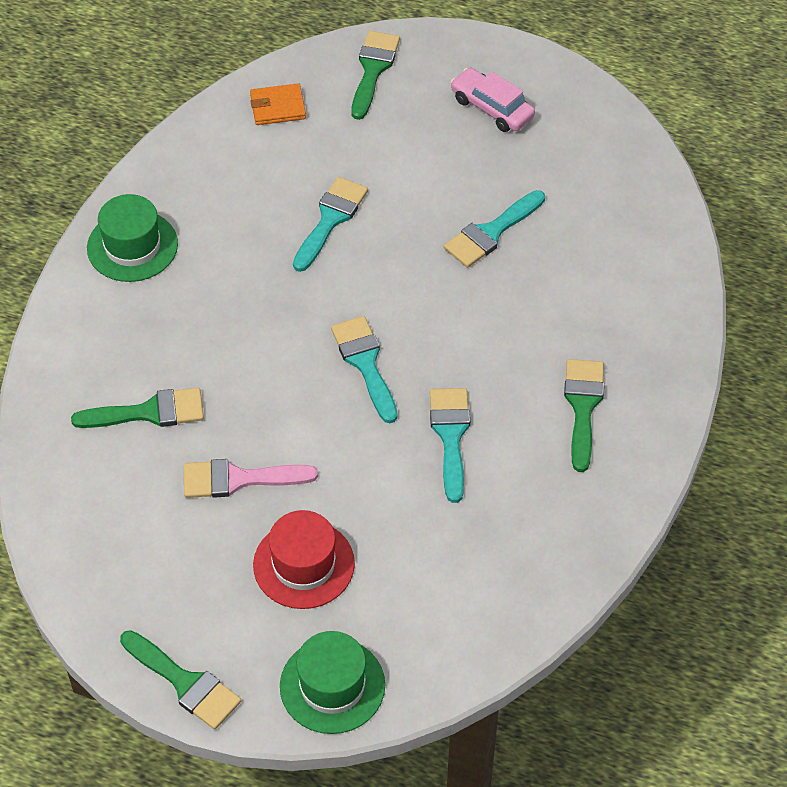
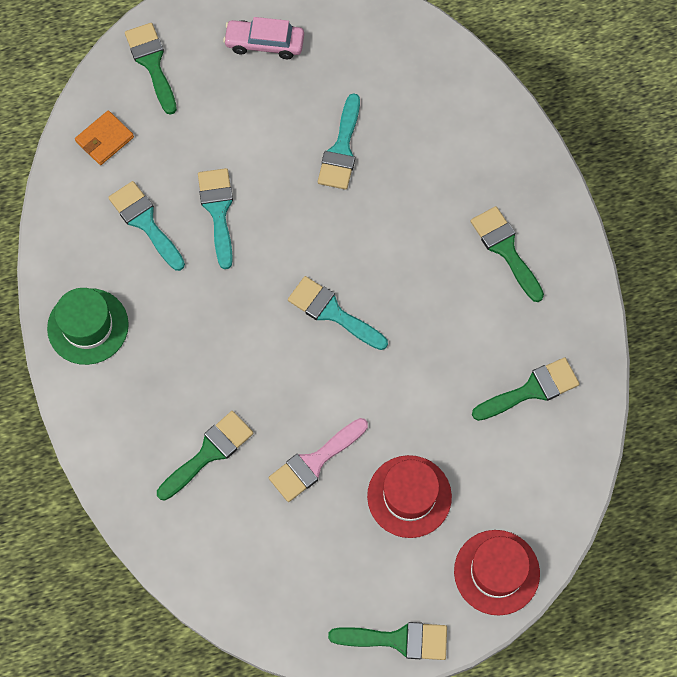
camera: 35 degrees left, 15 degrees up
(332, 685) = (496, 572): green hat -> red hat
(450, 436) = (434, 331): turquoise brush -> turquoise brush (145, 222)
(505, 545) = (531, 390): none -> green brush

